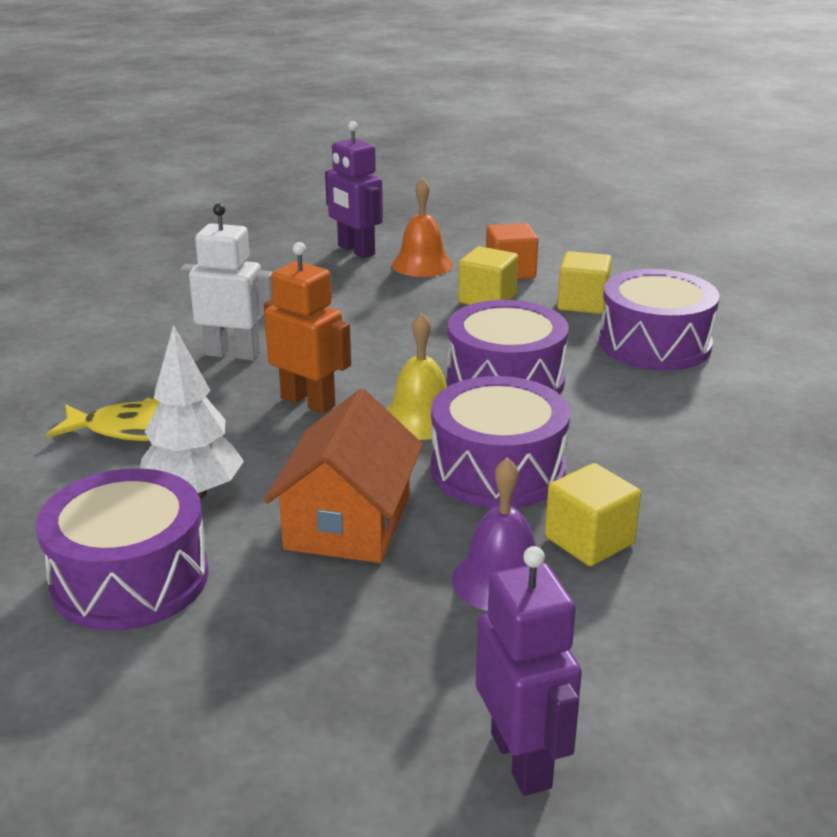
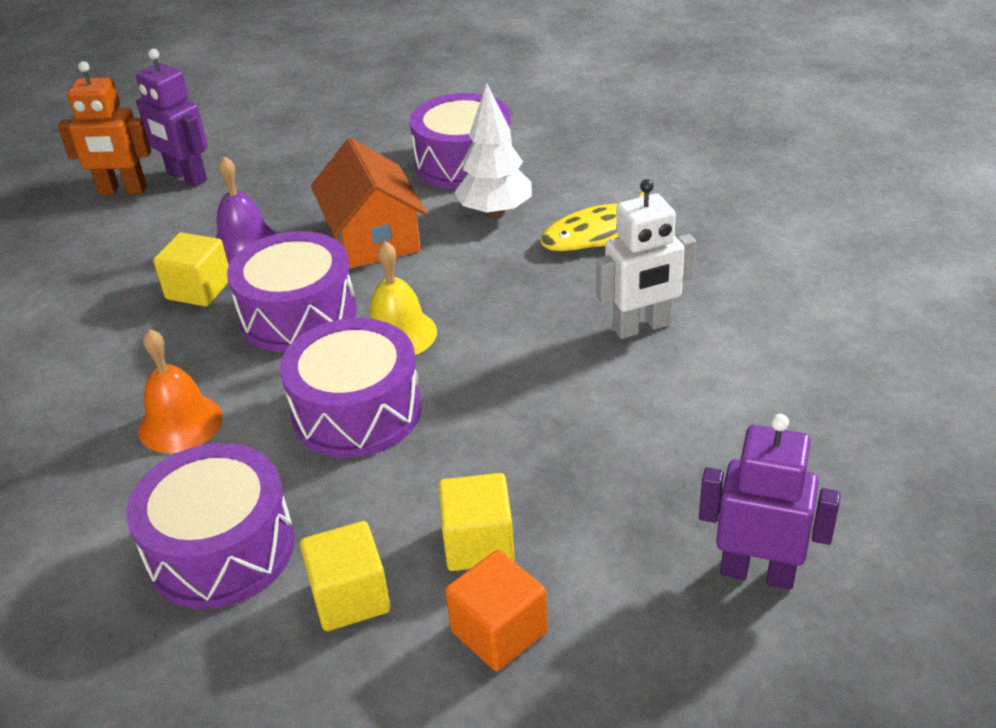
camera: 150 degrees right, 10 degrees up
(308, 402) = (509, 309): orange robot -> orange robot (122, 190)
(422, 264) = (633, 584): orange bell -> orange bell (180, 423)

